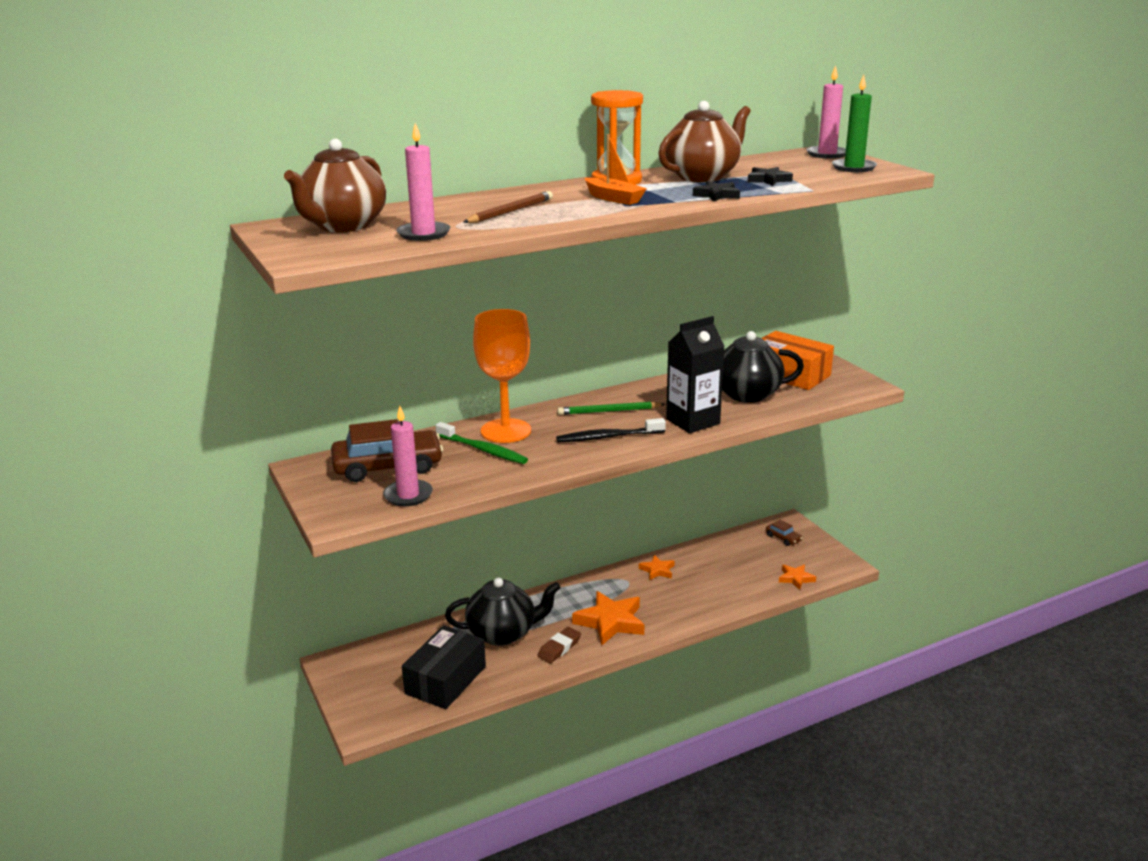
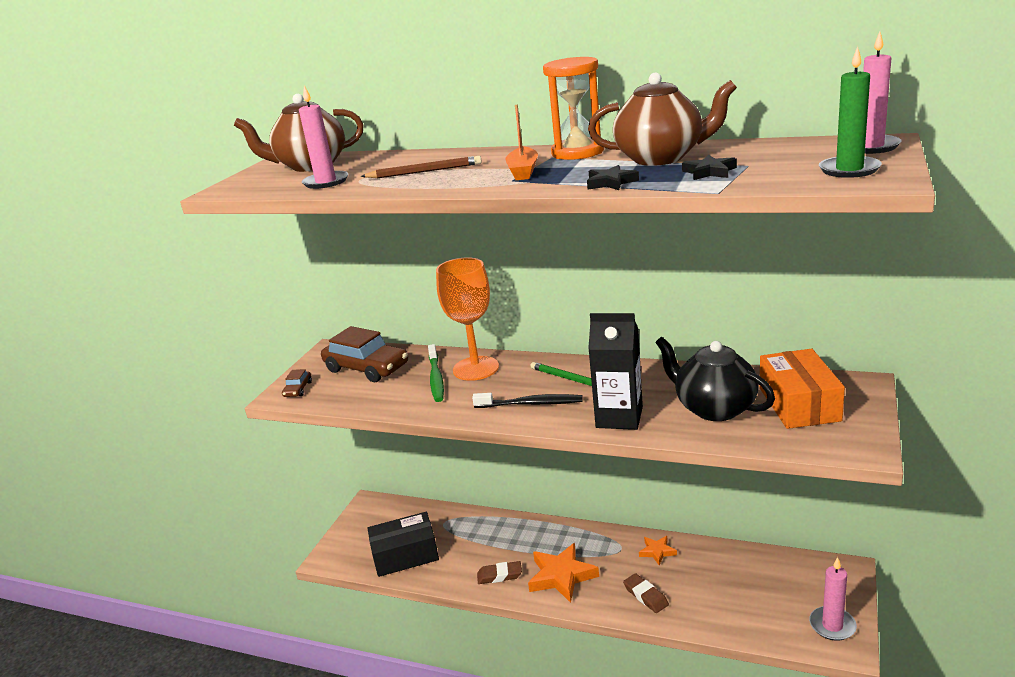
camera: 50 degrees right, 0 degrees up
(408, 495) = (339, 395): pink candle -> pink candle (832, 625)
(503, 633) = (481, 541): black teapot -> none
(608, 437) = (531, 404): black toothbrush -> black toothbrush turned 150 degrees clockwise
(690, 601) = (645, 596): none -> brown eraser
(783, 538) = (817, 583): brown car -> brown car (298, 389)
(796, 578) = (773, 631): orange star -> none

